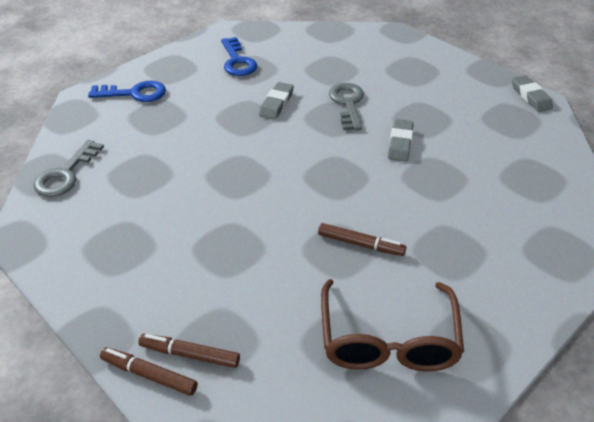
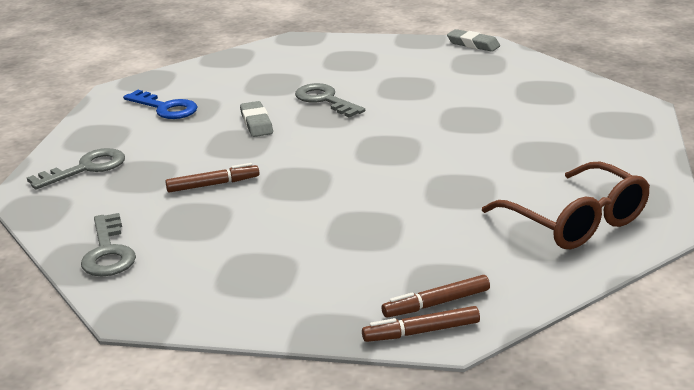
camera: 35 degrees left, 15 degrees down
(135, 93) = (86, 168): blue key -> grey key
(361, 244) = (473, 179): brown marker -> brown marker (213, 184)
(400, 143) = (411, 108): grey eraser -> none

